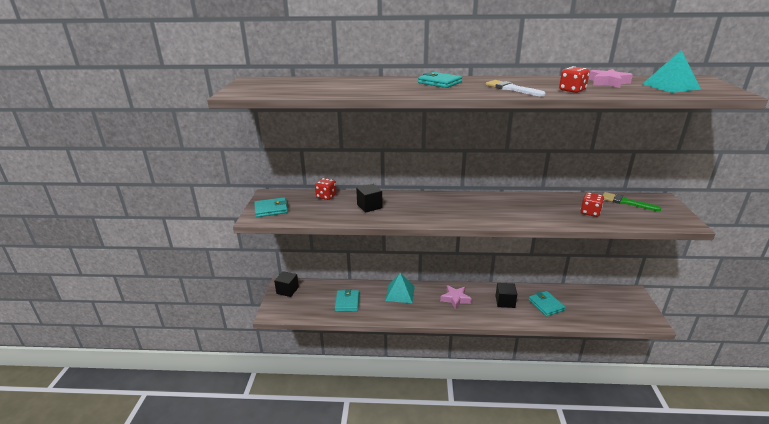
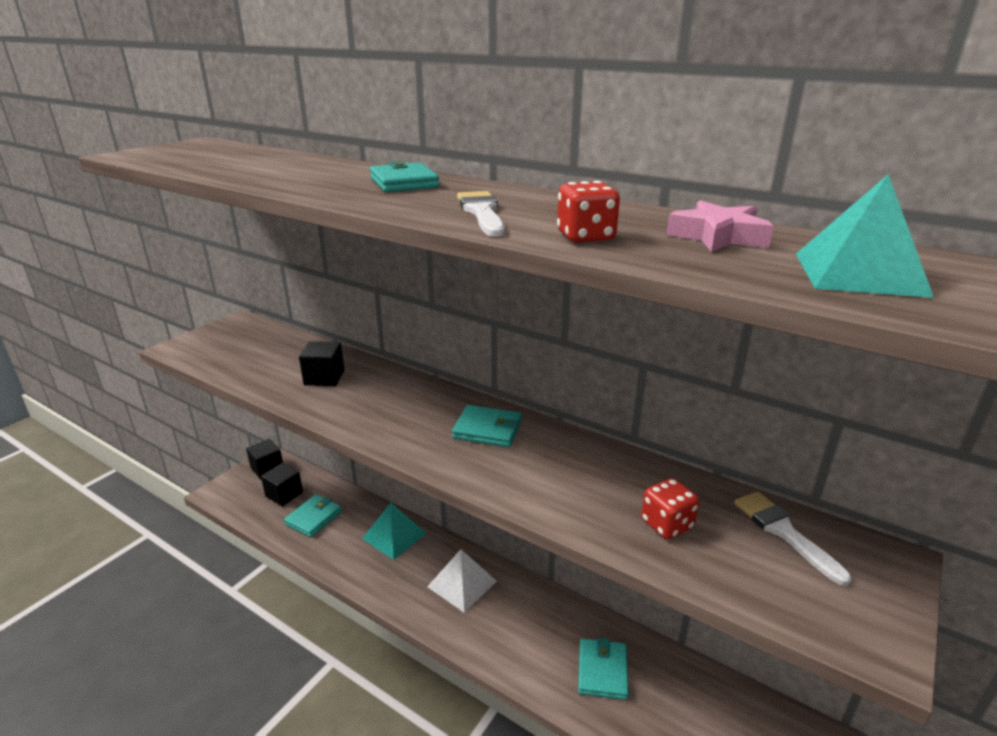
camera: 30 degrees right, 0 degrees up
(271, 209) = (209, 342): turquoise wallet -> turquoise wallet (487, 430)
(326, 196) = (297, 344): red dice -> none
(455, 299) = (462, 583): pink star -> white pyramid
(505, 302) = (535, 628): black cube -> black cube (284, 494)
(626, 202) = (784, 532): green brush -> white brush

